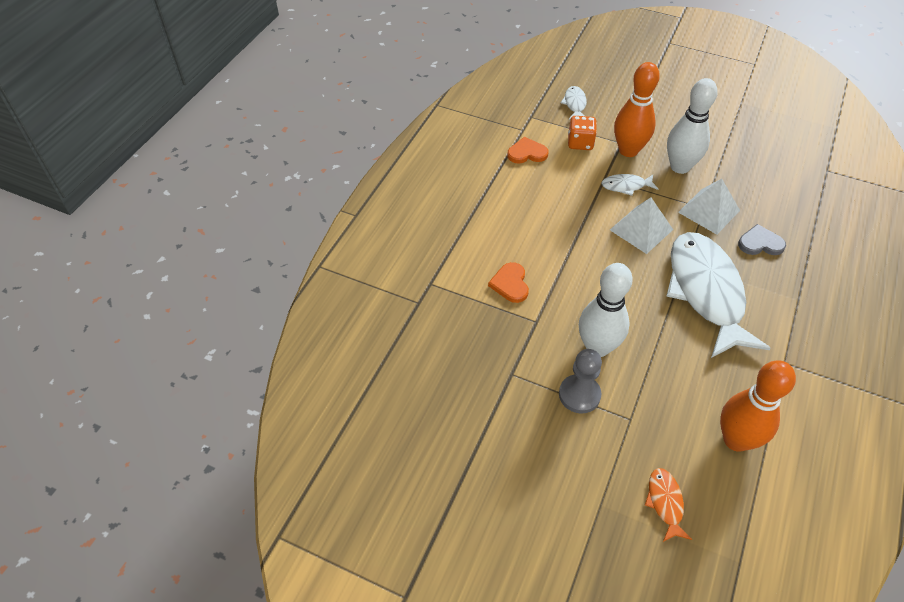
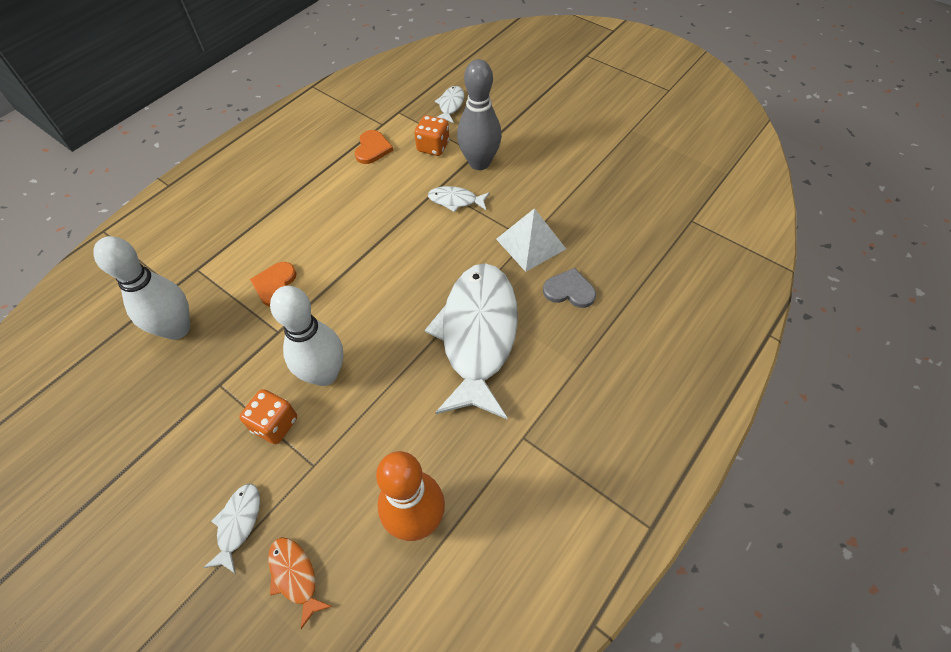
camera: 15 degrees right, 5 degrees up
(527, 153) = (372, 149): orange heart -> orange heart turned 90 degrees clockwise
(579, 395) = (275, 424): grey pawn -> orange dice
(595, 476) = (238, 524): none -> white fish
(628, 150) = (479, 163): orange bowling pin -> grey bowling pin
(641, 229) = (445, 251): white pyramid -> none
(665, 502) = (295, 576): orange fish -> orange fish turned 45 degrees counterclockwise
(680, 167) = (525, 189): white bowling pin -> white bowling pin (177, 329)

